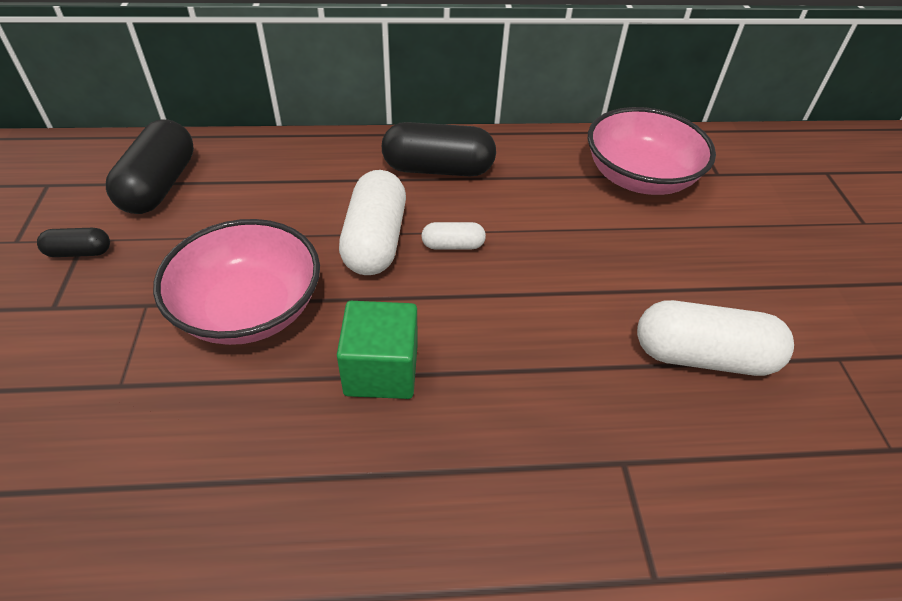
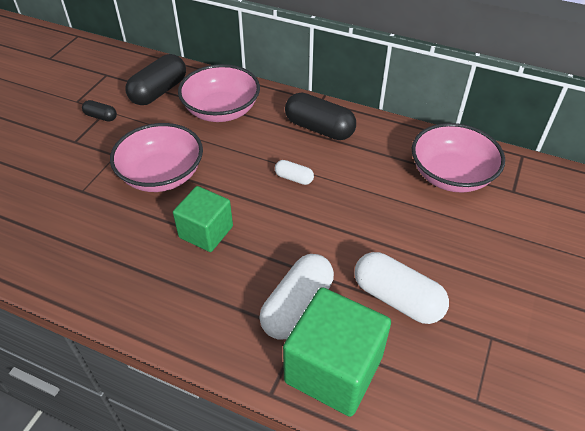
camera: 30 degrees right, 0 degrees up
(280, 185) = (221, 110): none -> pink bowl
(375, 241) = (251, 160): white capsule -> white capsule (297, 306)
(706, 494) = (333, 369): none -> green cube

